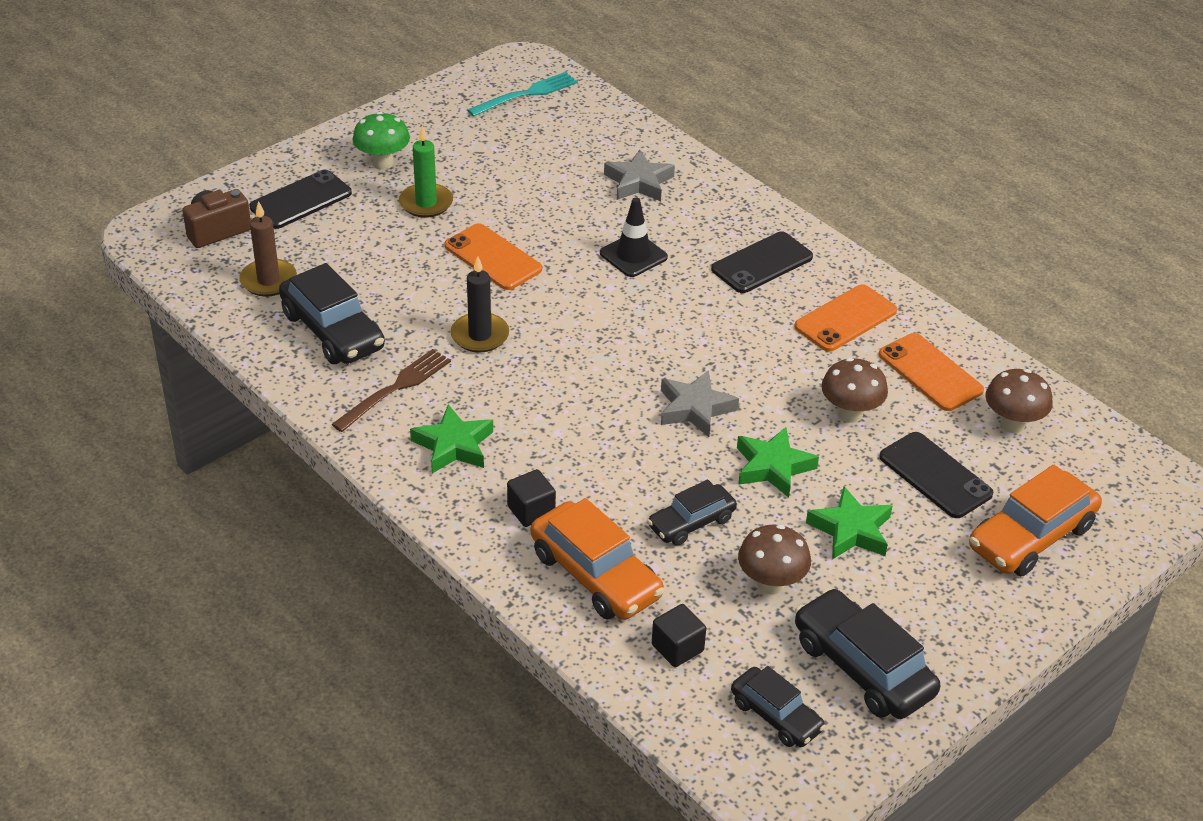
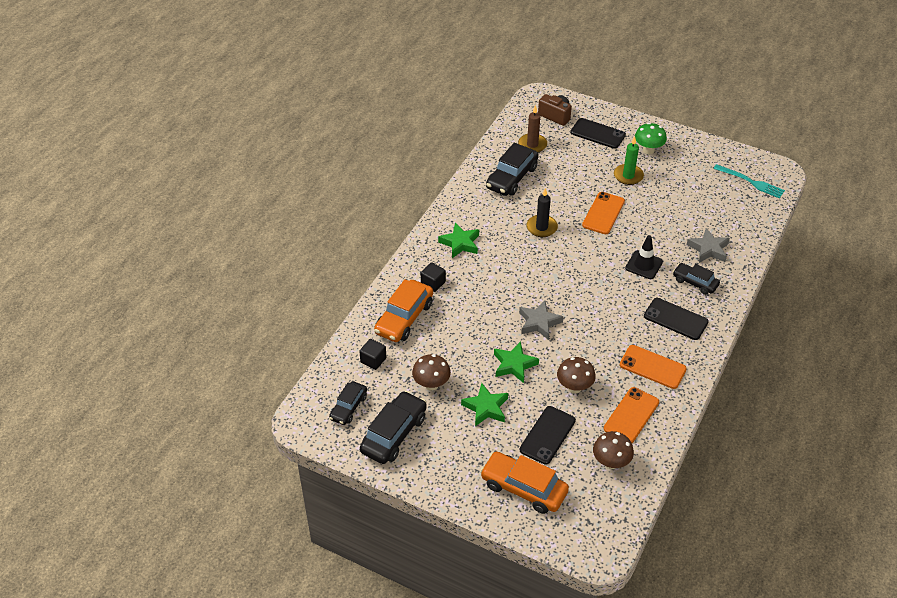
camera: 70 degrees right, 5 degrees up
(395, 388) = (486, 211): brown fork -> none
(691, 522) = (457, 343): black car -> black car (695, 282)

